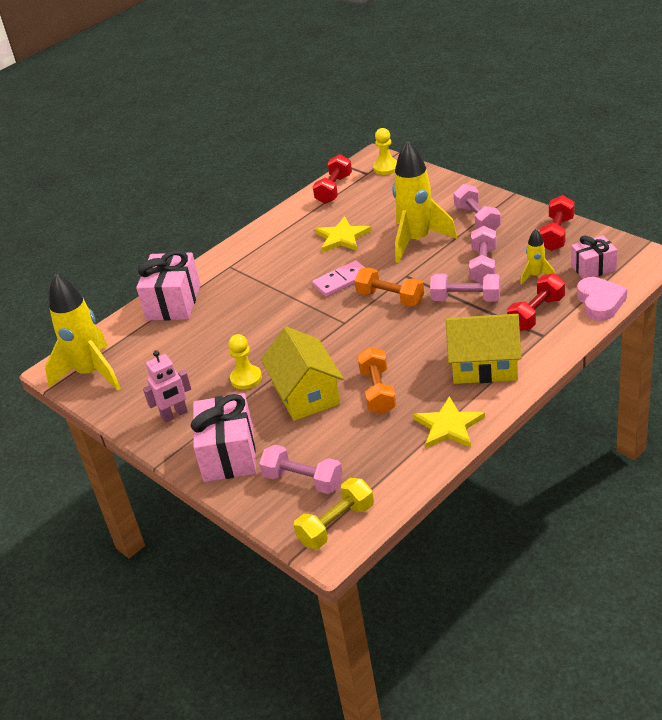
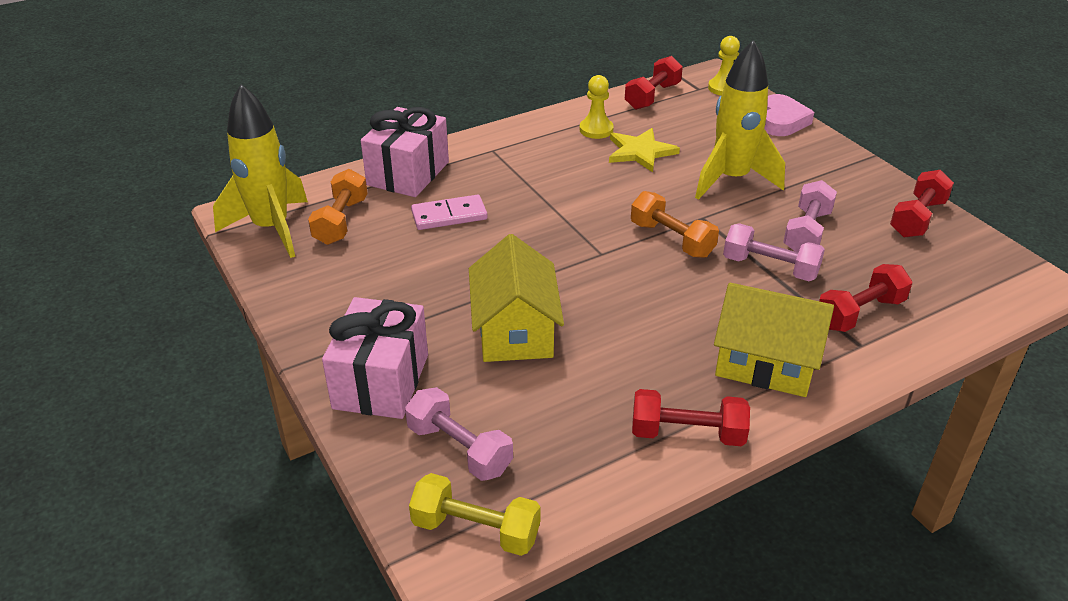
camera: 10 degrees right, 0 degrees up
(174, 415) = (341, 308): pink robot -> none
(246, 378) = (449, 288): yellow pawn -> yellow pawn (596, 130)
(336, 524) = (476, 530): yellow dumbbell -> yellow dumbbell turned 45 degrees clockwise
(341, 281) = (618, 202): pink domino -> pink domino (449, 215)
(378, 391) = (609, 356): orange dumbbell -> orange dumbbell (341, 221)
(448, 426) = (687, 434): yellow star -> red dumbbell
(477, 219) = (817, 174): pink dumbbell -> none
(536, 276) = (874, 264): yellow rocket -> none
(593, 268) = (956, 275): pink gift -> none
(600, 302) = (954, 323): pink heart -> pink heart (782, 121)

